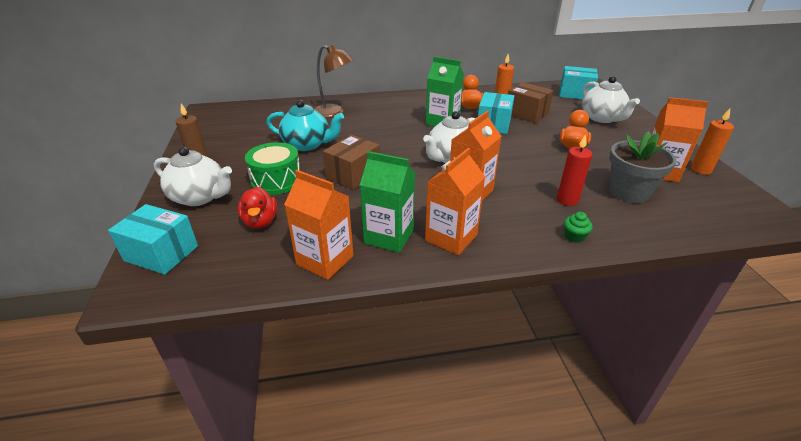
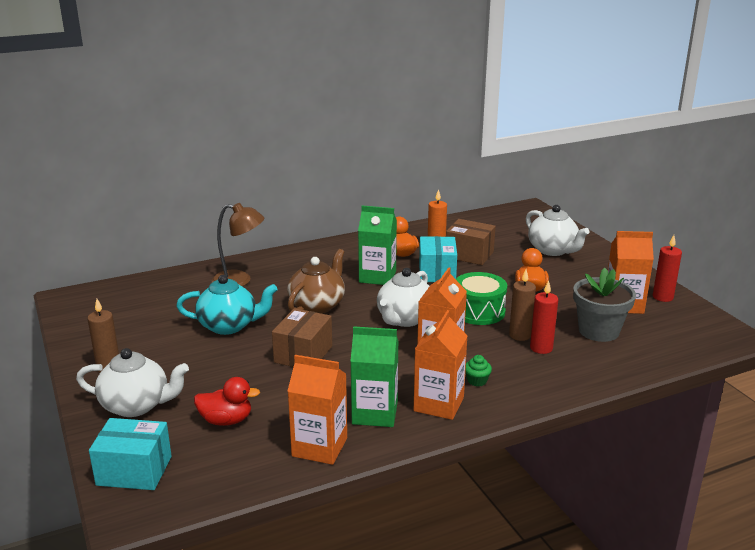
camera: 15 degrees left, 10 degrees down
(260, 221) = (226, 420): red duck -> red duck turned 60 degrees counterclockwise
(276, 180) = (217, 373): green drum -> green drum (478, 311)
(384, 138) = (317, 305): none -> brown teapot
(550, 185) = (520, 335): none -> brown candle
(574, 236) = (557, 383): green cupcake -> green cupcake (477, 381)
(575, 94) = (516, 222): turquoise box -> none
(701, 170) = (662, 297): orange candle -> red candle

